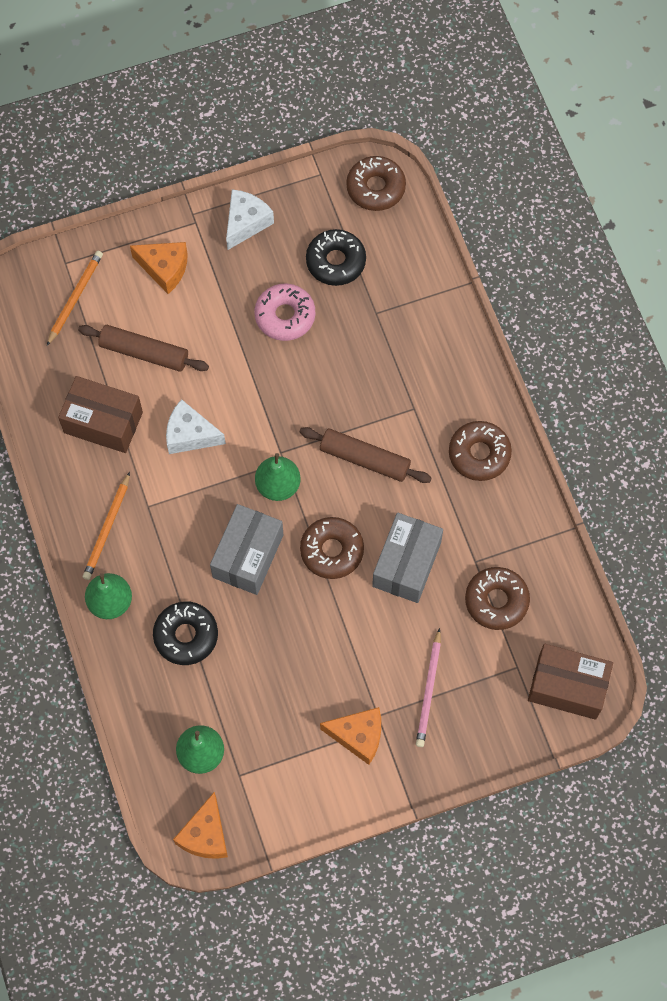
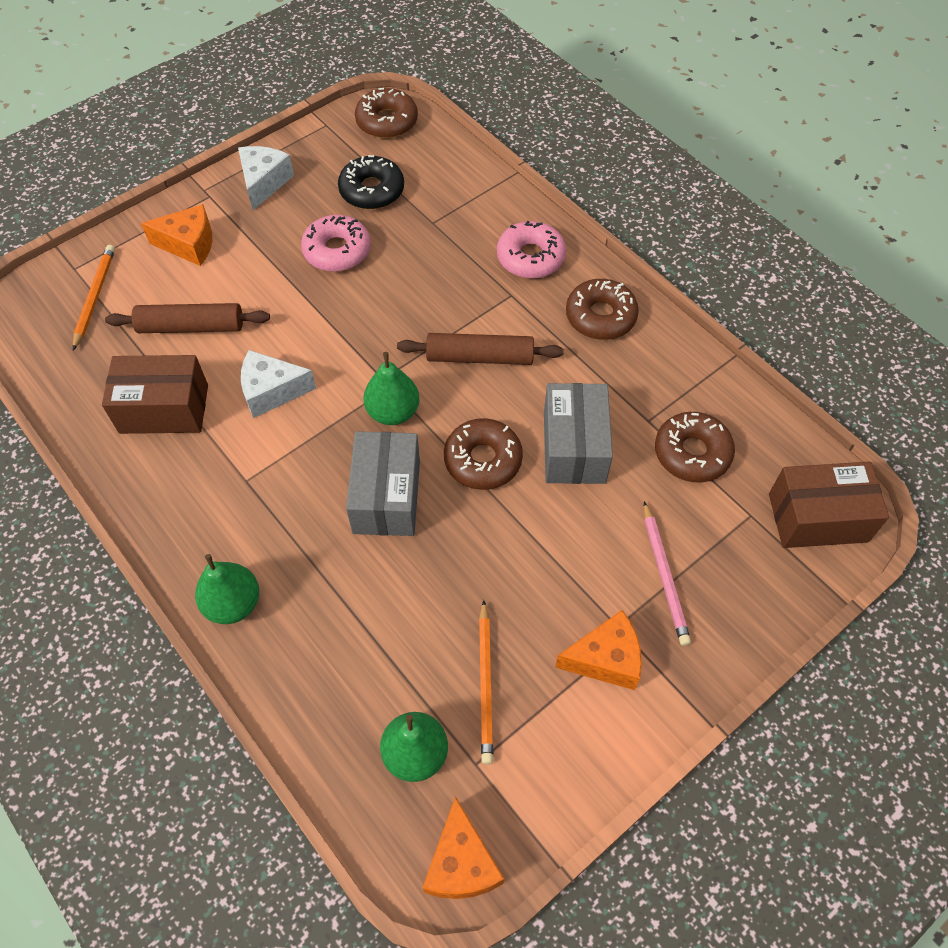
camera: 20 degrees left, 10 degrees down
(107, 528) = (203, 520): orange pencil -> orange pencil (486, 684)
(186, 635) = (343, 612): black donut -> none
(445, 376) = (530, 257): none -> pink donut

